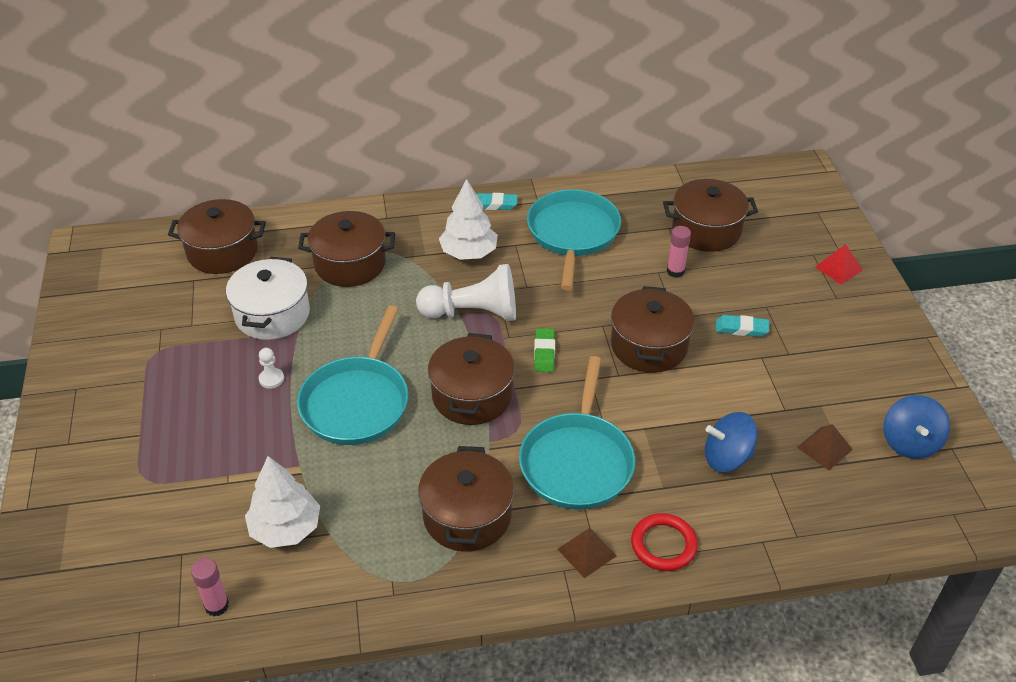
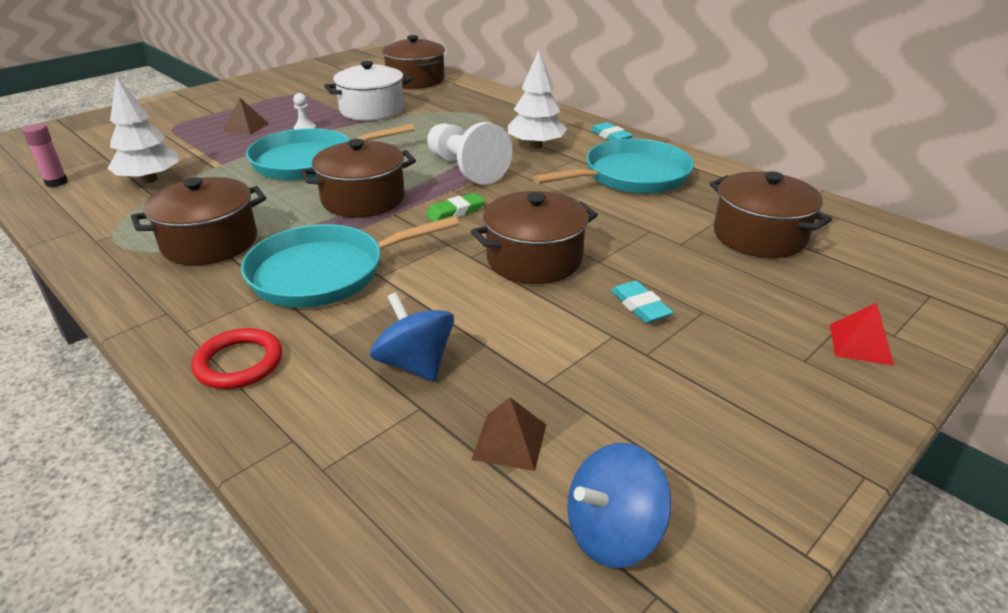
camera: 55 degrees right, 10 degrees down
(350, 264) = (459, 114): brown pot -> none
(587, 552) = (199, 318): brown pyramid -> brown pyramid (246, 127)
(675, 271) = (666, 239): pink glue stick -> none

